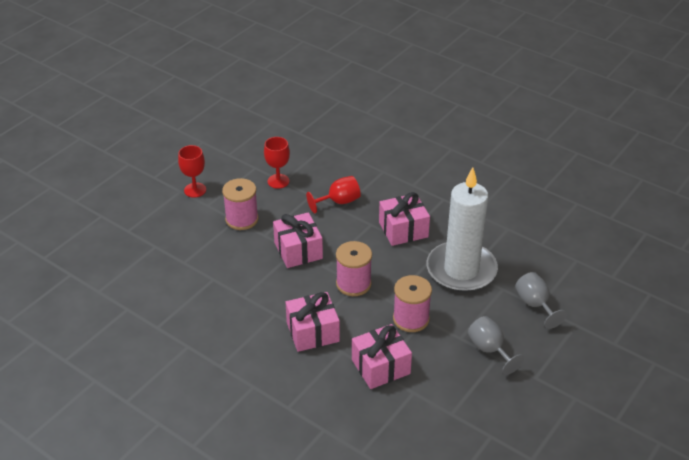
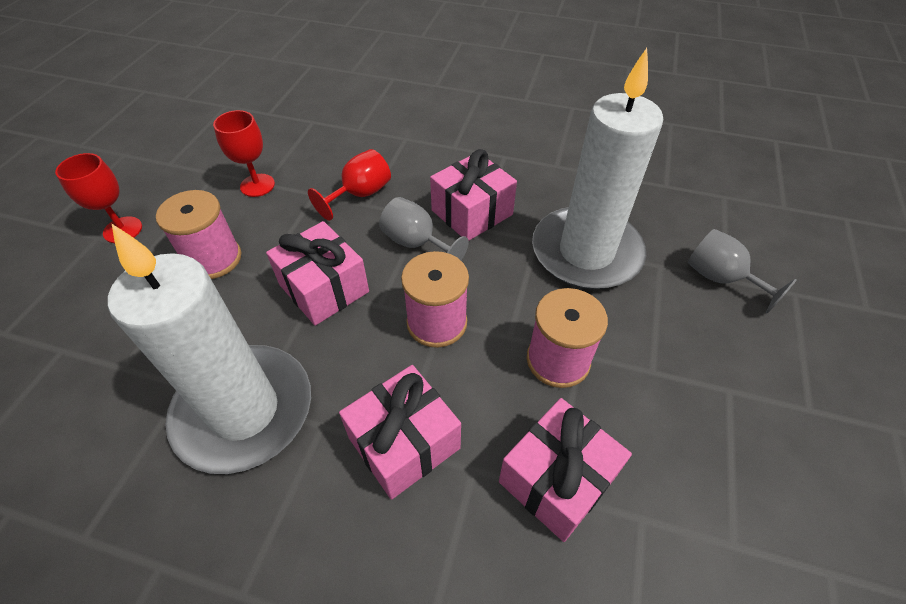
camera: 20 degrees left, 10 degrees up
(239, 297) = (244, 411): none -> white candle
(489, 350) = (710, 379): grey goblet -> grey goblet (416, 243)

